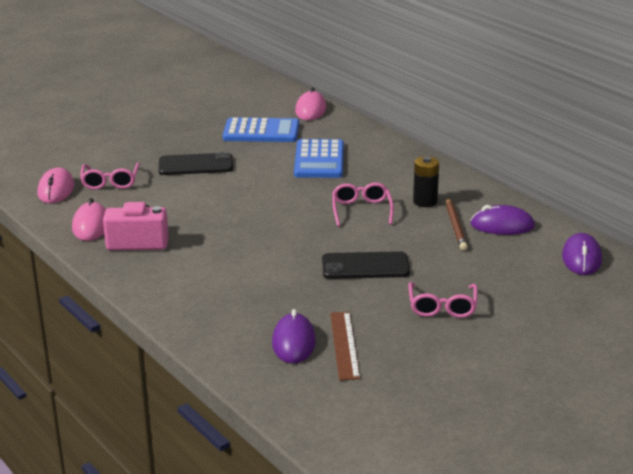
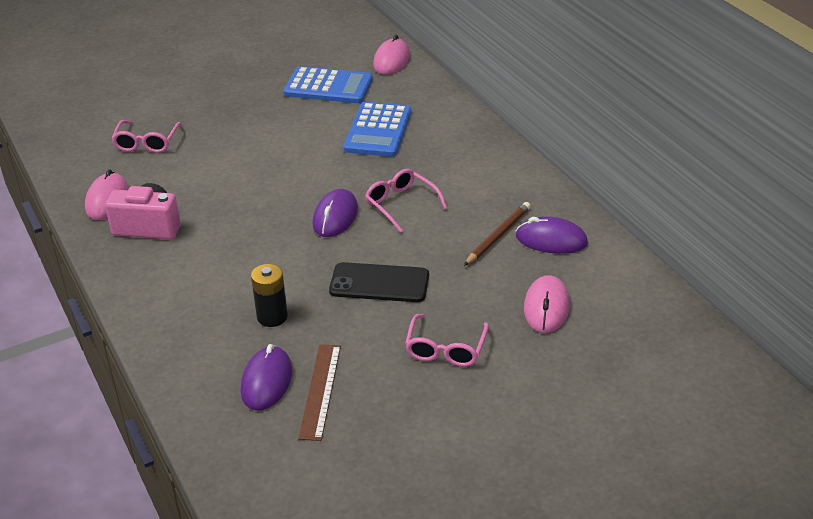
camera: 10 degrees right, 10 degrees up
(56, 190) = (88, 149): pink mouse -> pink mouse (546, 307)
(195, 165) = (243, 127): black phone -> none
(361, 210) = (401, 204): pink glasses -> pink glasses turned 45 degrees counterclockwise
(425, 201) = (475, 198): black battery -> black battery (272, 317)
(455, 226) = (498, 236): brown pencil -> brown pencil turned 150 degrees counterclockwise
(581, 258) = (627, 295): purple mouse -> purple mouse (335, 217)

